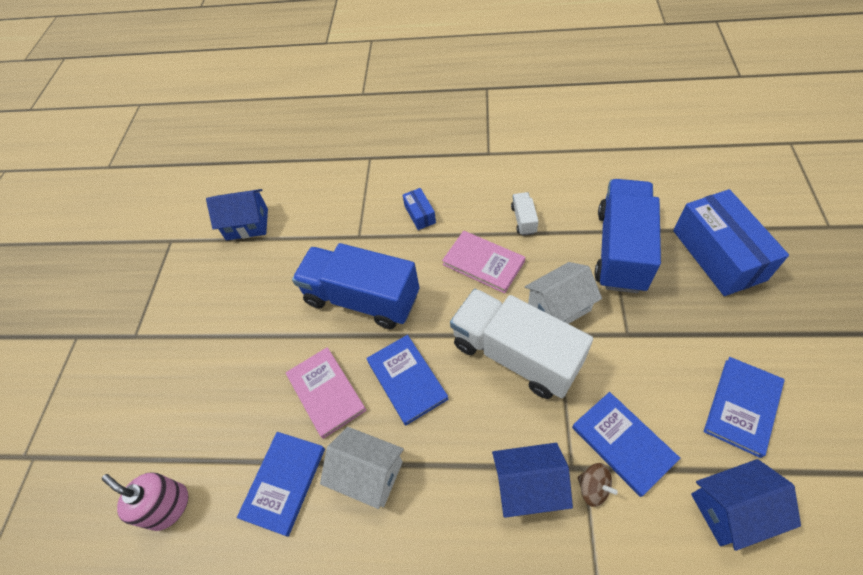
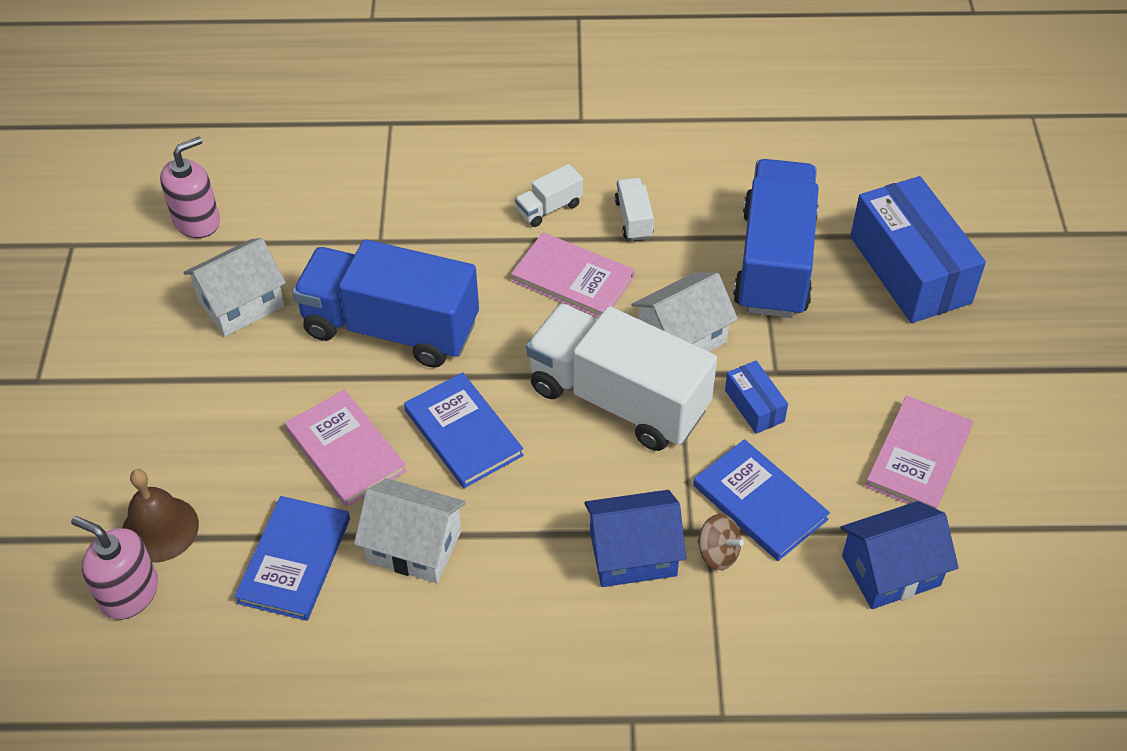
camera: 10 degrees left, 5 degrees down
(196, 453) = (160, 529): none -> brown bell
(247, 224) = (197, 221): blue house -> pink soap dispenser
(268, 281) = (241, 304): none -> white house
(420, 214) = (474, 209): blue box -> blue box (754, 406)
(468, 213) = (549, 208): none -> white truck
(742, 406) = (918, 457): blue book -> pink book

